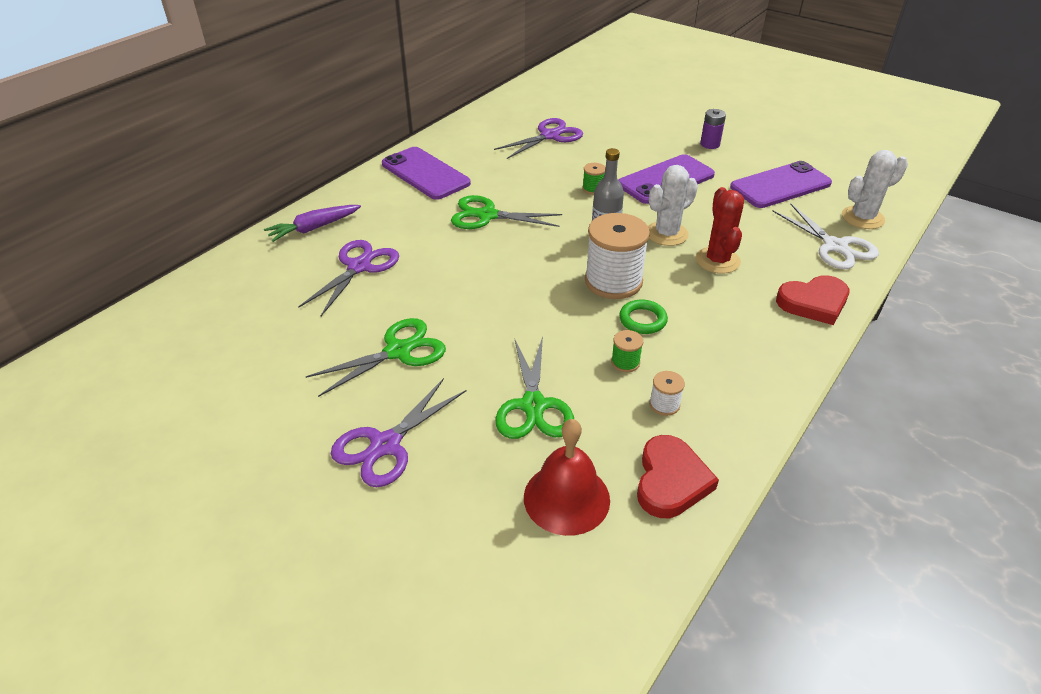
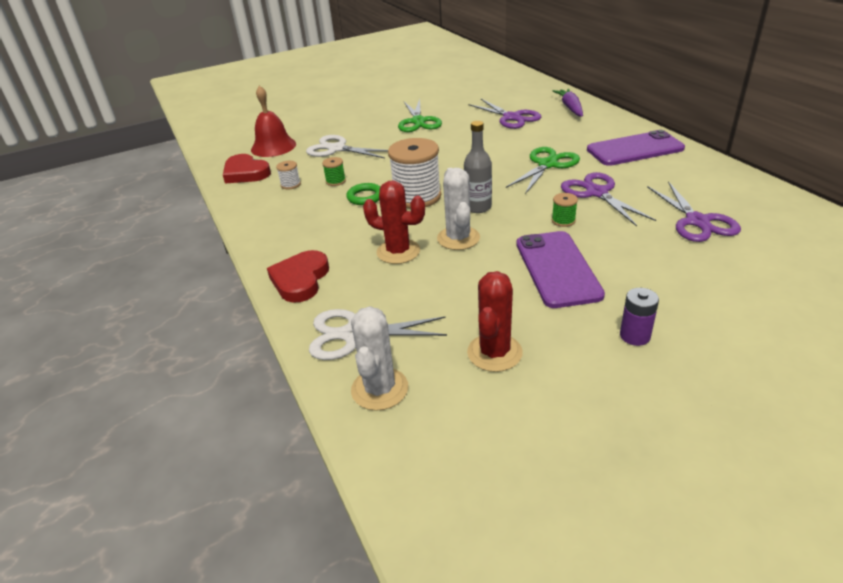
camera: 120 degrees right, 5 degrees down
(386, 445) = (355, 114): purple scissors -> purple scissors (596, 193)
(533, 405) = (337, 149): green scissors -> white scissors
(780, 185) = (494, 353): purple phone -> red cactus

